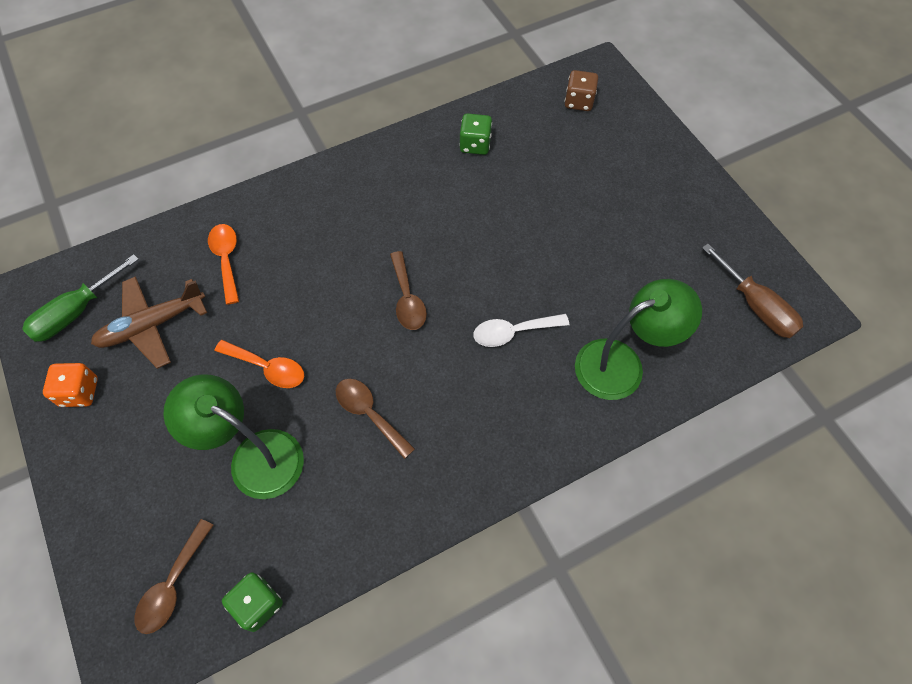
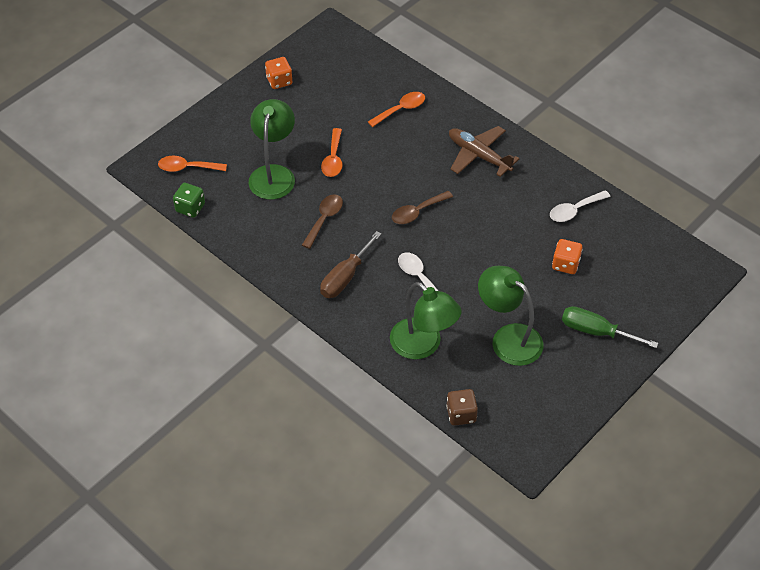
camera: 70 degrees right, 10 degrees down
(76, 312) = (329, 56): green screwdriver -> green screwdriver (596, 331)
(152, 325) = (336, 94): brown plane -> brown plane (478, 155)
(173, 585) = (187, 168): brown spoon -> orange spoon
(475, 145) = (574, 210): green dice -> white spoon
(548, 180) = (565, 264): none -> orange dice
(579, 102) = (659, 264): brown dice -> brown dice (461, 414)
(636, 270) = (508, 338): none -> green lamp
(756, 306) = (513, 421): brown screwdriver -> brown screwdriver (345, 277)

